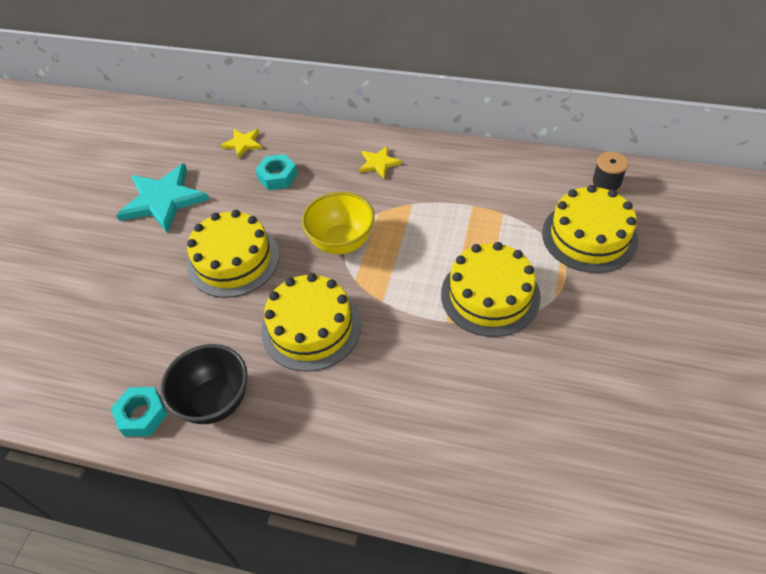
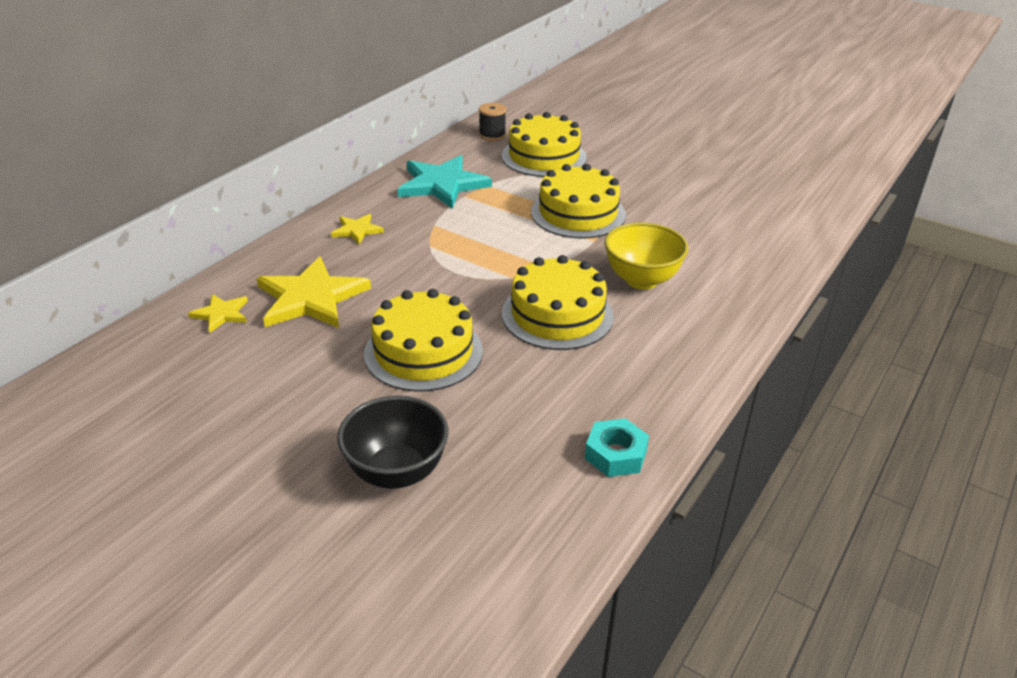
camera: 75 degrees left, 15 degrees down
(163, 200) = (262, 397): turquoise star -> turquoise star (442, 184)
(215, 401) = (621, 394): black bowl -> black bowl (396, 472)
(277, 176) = (311, 298): turquoise nut -> yellow star
(341, 242) = (454, 275): yellow bowl -> yellow bowl (641, 280)

